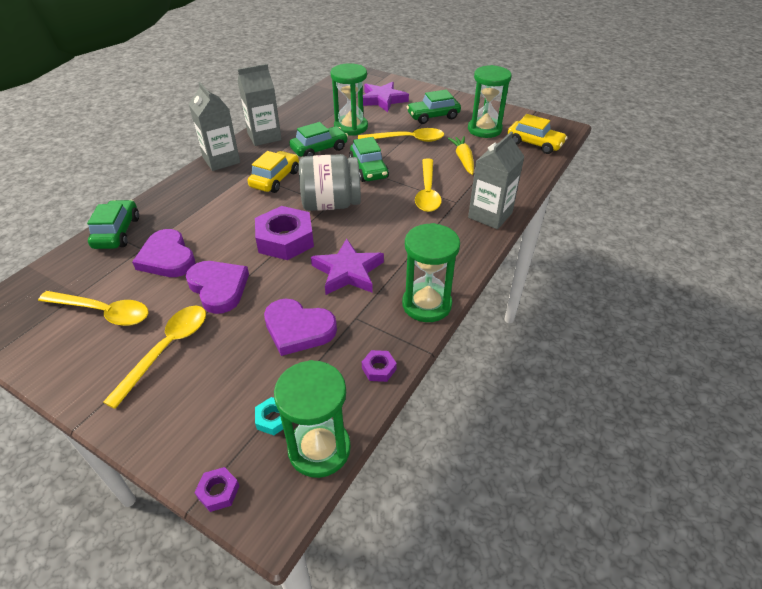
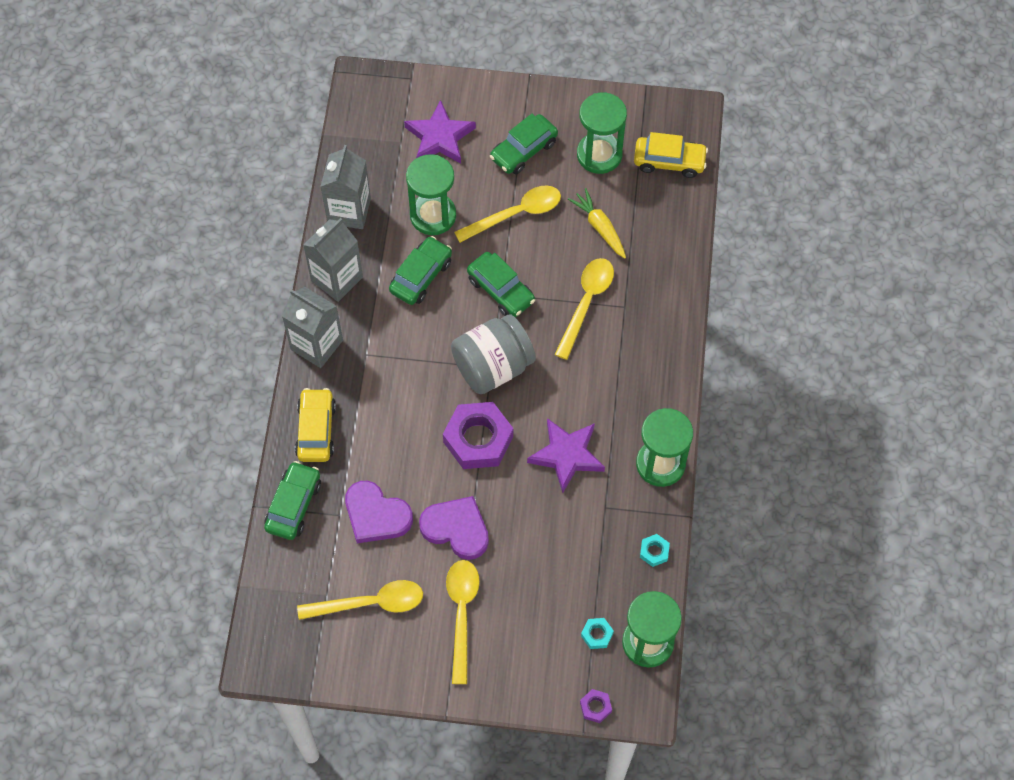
camera: 25 degrees left, 20 degrees up
(117, 232) = (294, 505): green car -> green car turned 45 degrees clockwise
(275, 179) = (404, 351): yellow car -> yellow car (316, 430)
(298, 329) = (562, 542): purple heart -> none
(379, 368) = (654, 551): purple nut -> turquoise nut
(427, 192) = (586, 303): yellow spoon -> yellow spoon turned 135 degrees counterclockwise
(490, 215) = (668, 314): grey carton -> grey carton (349, 211)

